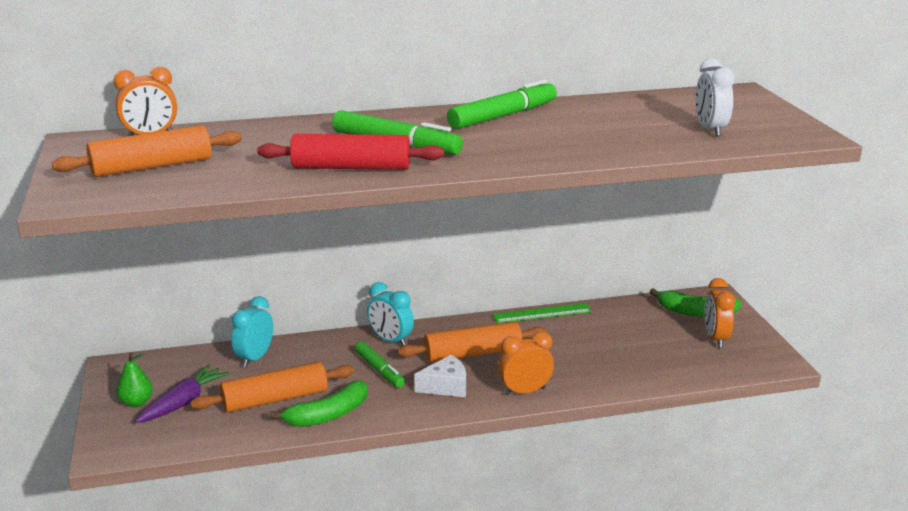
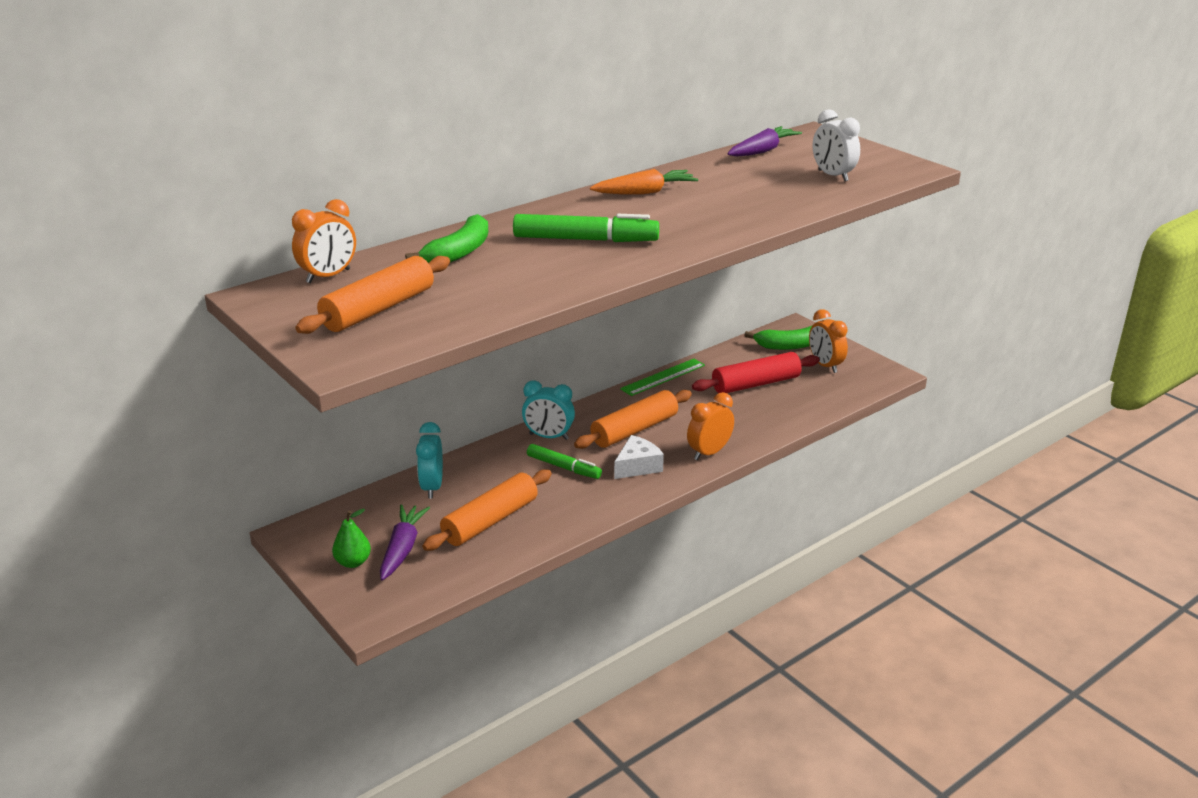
camera: 25 degrees left, 5 degrees up
(328, 415) = (554, 521): green banana -> green banana (459, 252)
(351, 167) = (575, 271): red rolling pin -> red rolling pin (755, 384)
(503, 116) = (645, 192): green marker -> orange carrot
(665, 99) = (762, 151): none -> purple carrot

